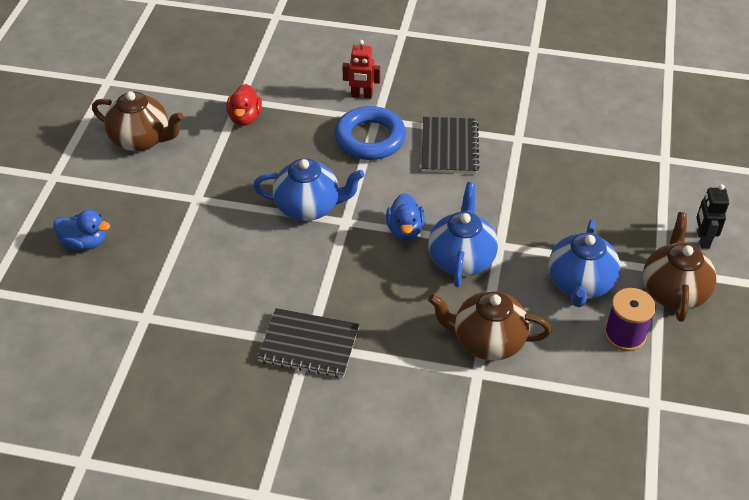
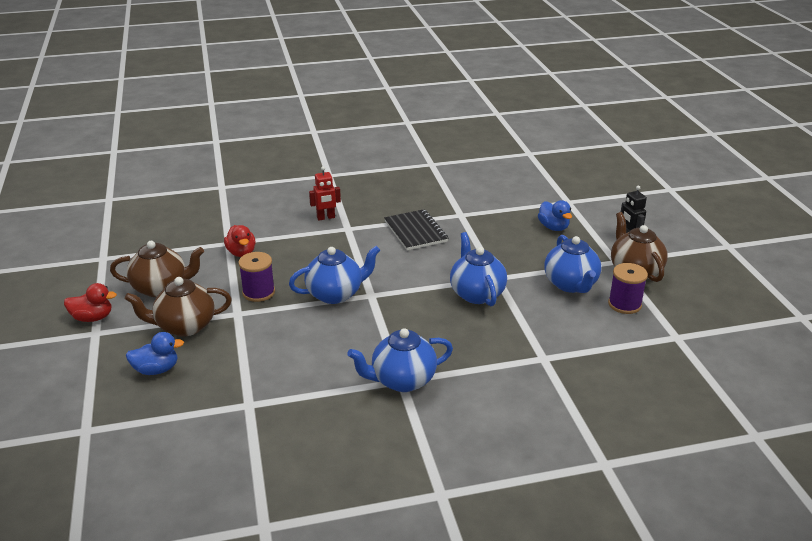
camera: 25 degrees left, 15 degrees down
(60, 157) = (93, 318): none -> red duck
(232, 178) = (258, 292): none -> purple spool
(309, 345) = (402, 380): black notebook -> blue teapot
(370, 138) = (352, 241): blue ring -> none
(405, 230) = (421, 288): blue duck -> blue duck (553, 227)
(487, 341) = (534, 337): brown teapot -> brown teapot (184, 326)

